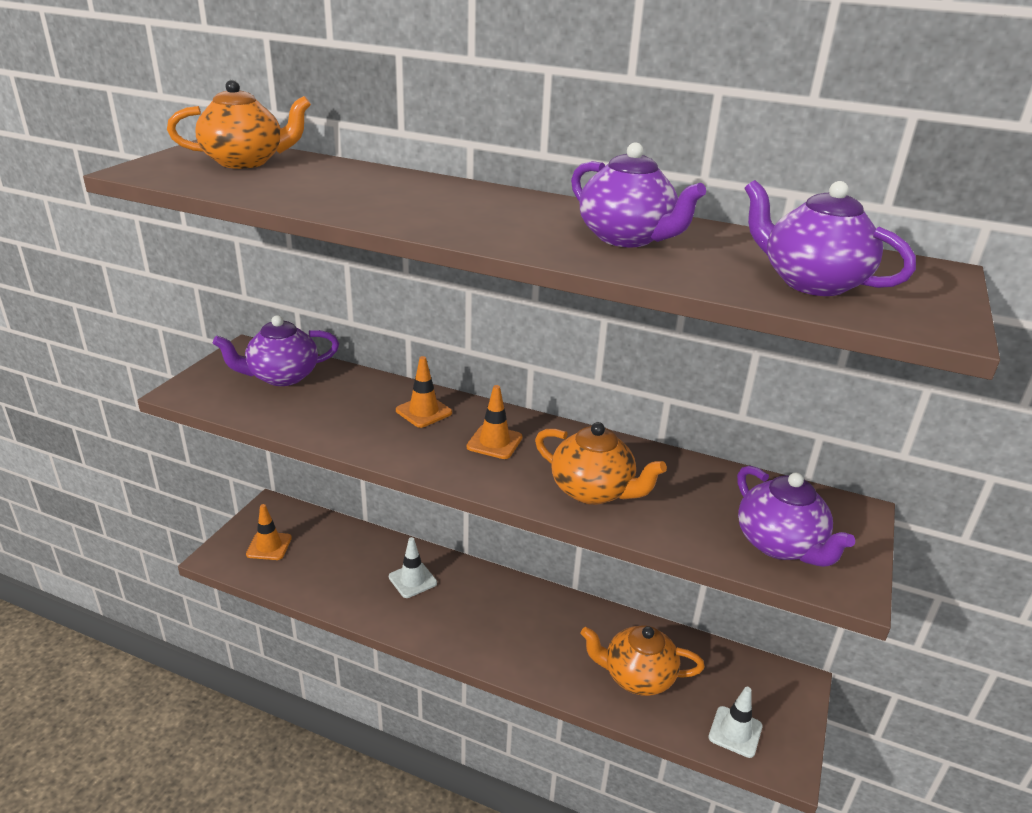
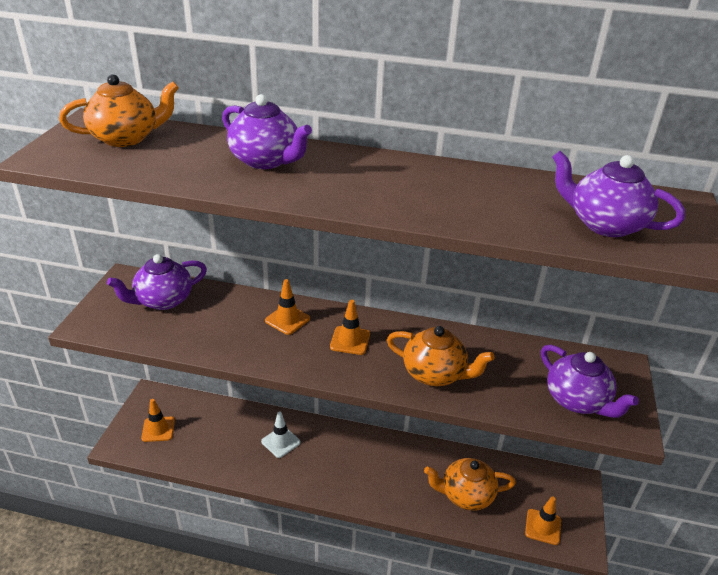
camera: 10 degrees left, 5 degrees up
(627, 238) = (459, 193): purple teapot -> purple teapot (266, 161)
(735, 732) = (543, 527): white traffic cone -> orange traffic cone

